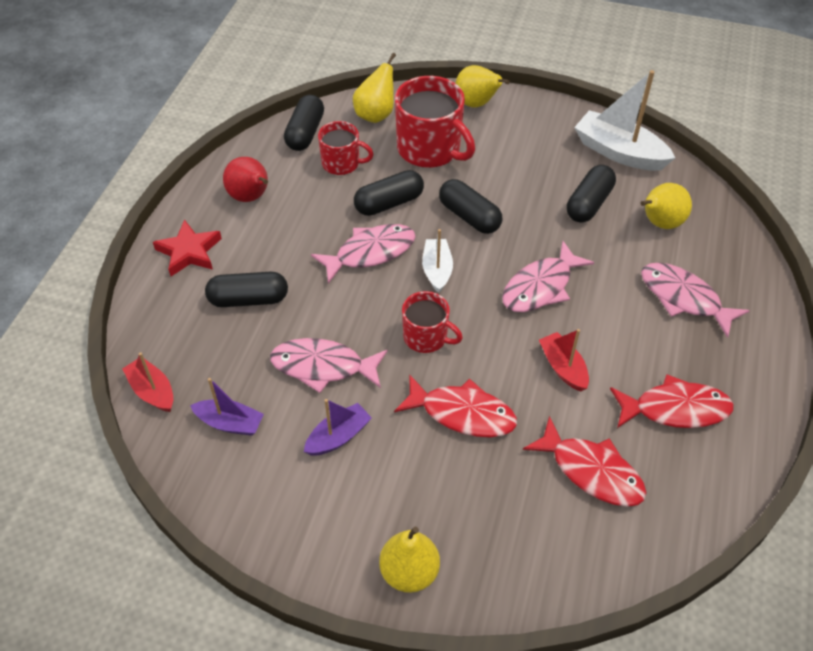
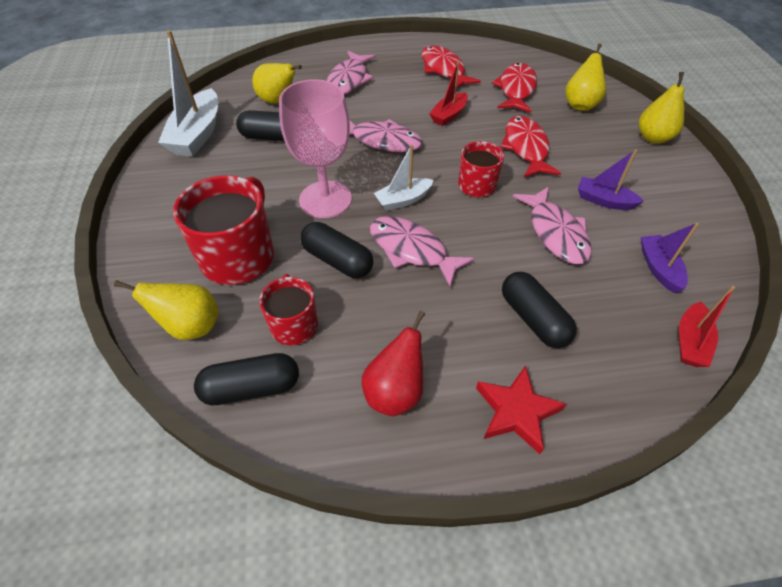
camera: 115 degrees left, 0 degrees up
(469, 216) = (325, 199): black capsule -> pink goblet
(476, 104) = (147, 243): yellow pear -> yellow pear (580, 104)

